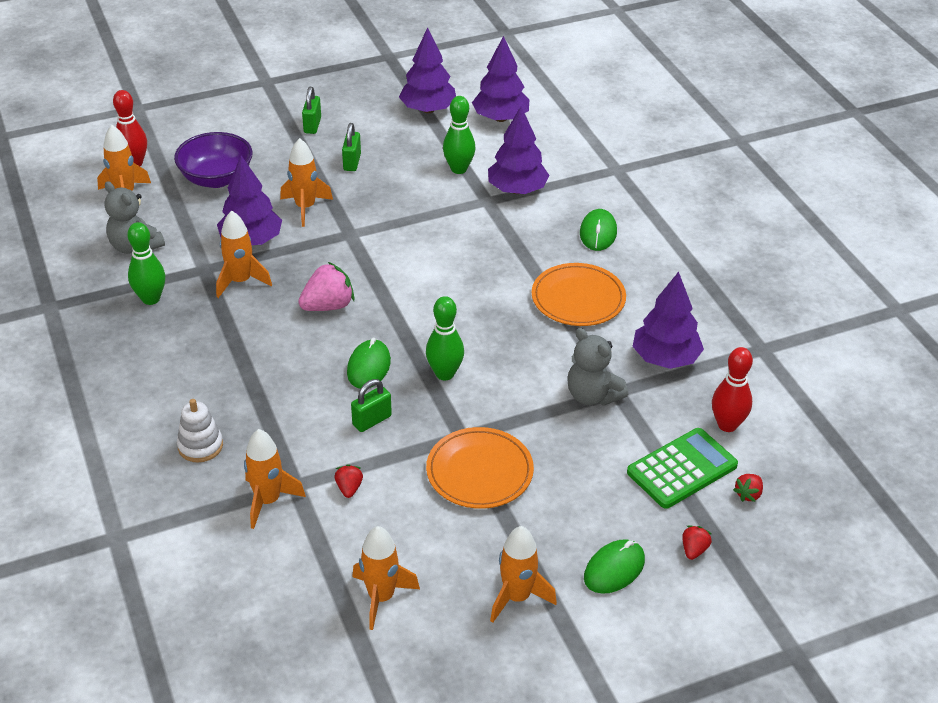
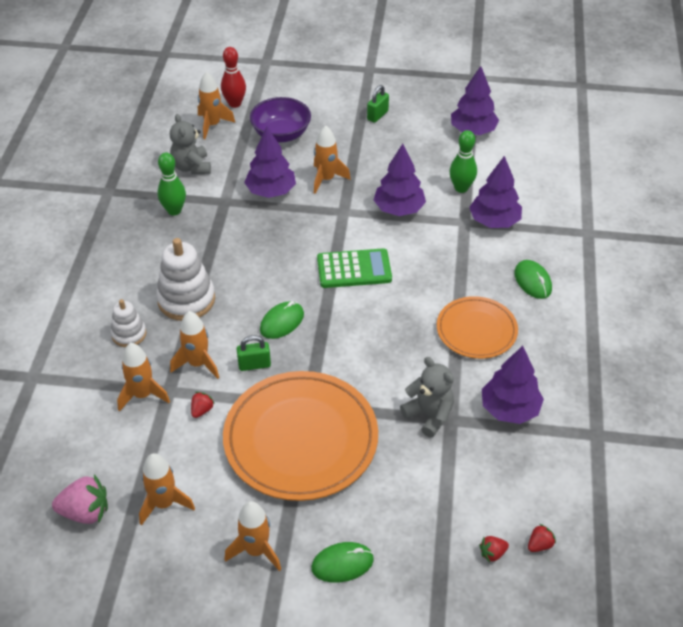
camera: 30 degrees right, 5 degrees up
(241, 281) = (242, 220): orange rocket -> orange rocket (198, 364)
(241, 385) = (186, 300): none -> white stacking toy
(328, 306) = (287, 263): pink strawberry -> pink strawberry (85, 512)
(352, 162) = (385, 155): green padlock -> none
(445, 374) = (331, 350): green bowling pin -> none
(479, 472) = (301, 439): orange plate -> orange plate, size x1.75
(500, 118) = (524, 157): purple tree -> purple tree (399, 209)
(592, 395) = (429, 415): grey teddy bear -> grey teddy bear turned 150 degrees clockwise
(598, 233) = (532, 281): green mouse -> green mouse turned 60 degrees counterclockwise
(682, 469) = (454, 507): green calculator -> green calculator (354, 269)
(694, 550) = (414, 578): red strawberry -> red strawberry (539, 545)
(727, 425) = (519, 487): red bowling pin -> none

